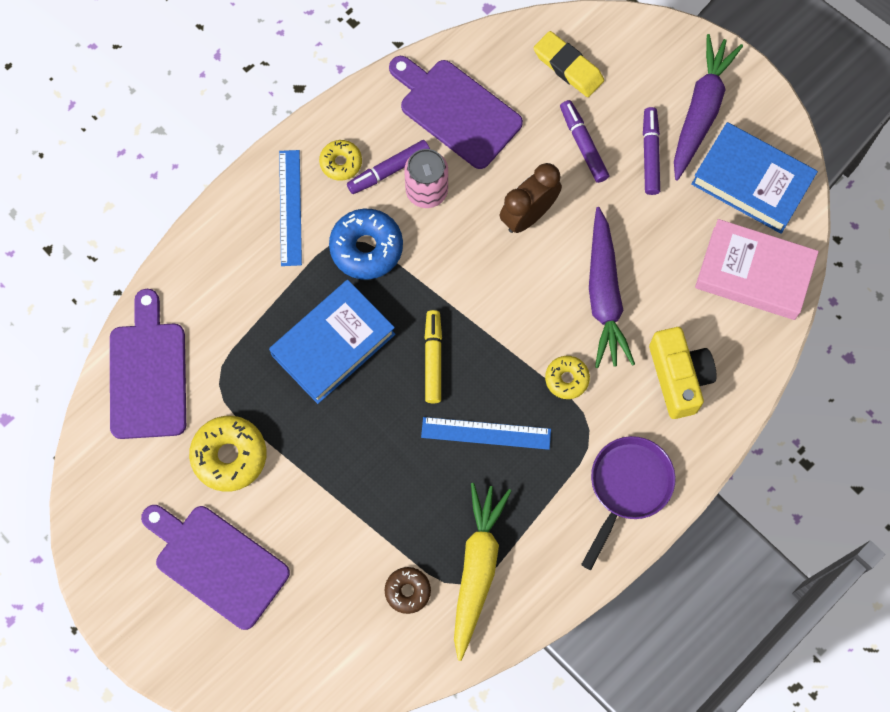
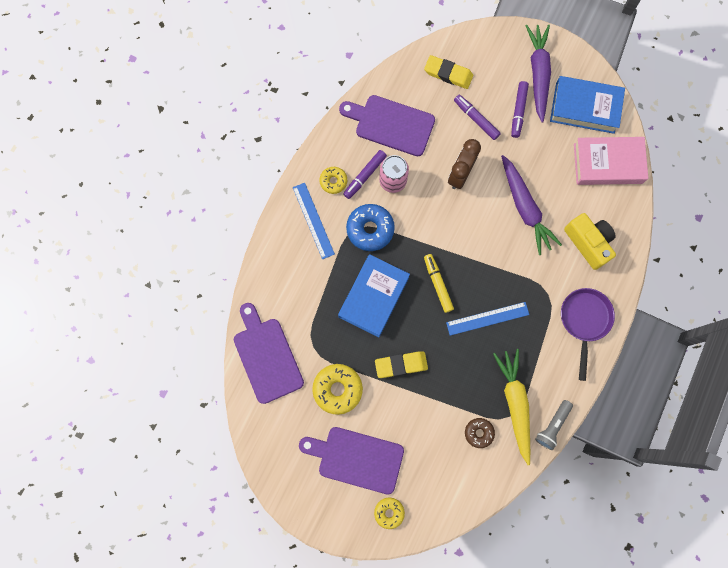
camera: 20 degrees left, 5 degrees up
(334, 454) = (401, 365): none -> yellow eraser
(520, 621) = (552, 426): none -> grey flashlight
(566, 379) = (522, 267): yellow donut -> yellow donut (389, 512)
(650, 154) = (518, 111): purple marker -> purple marker turned 150 degrees counterclockwise

